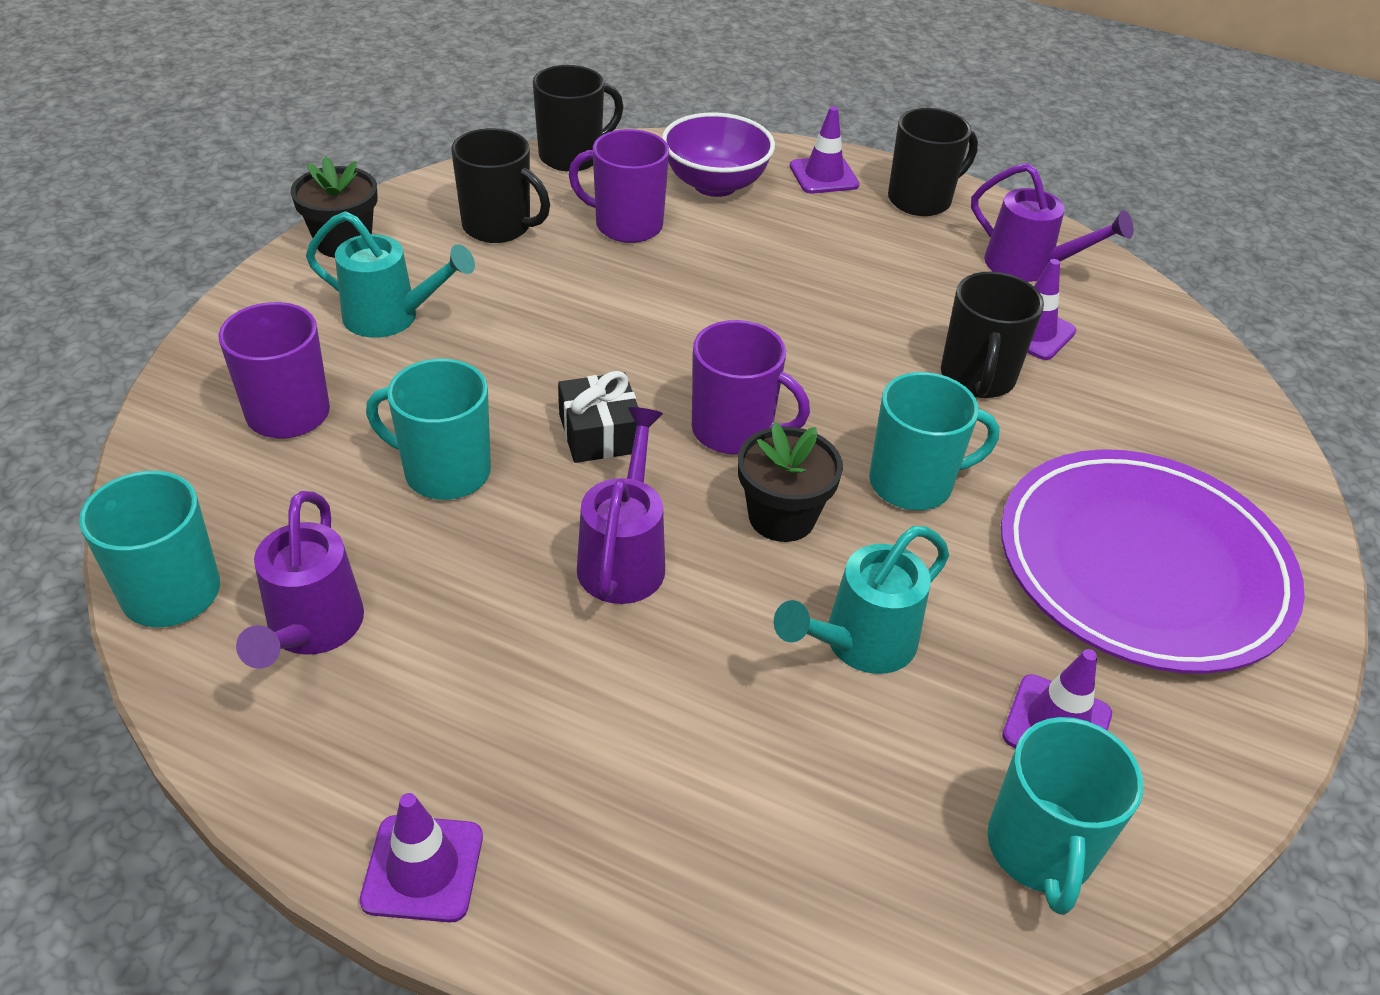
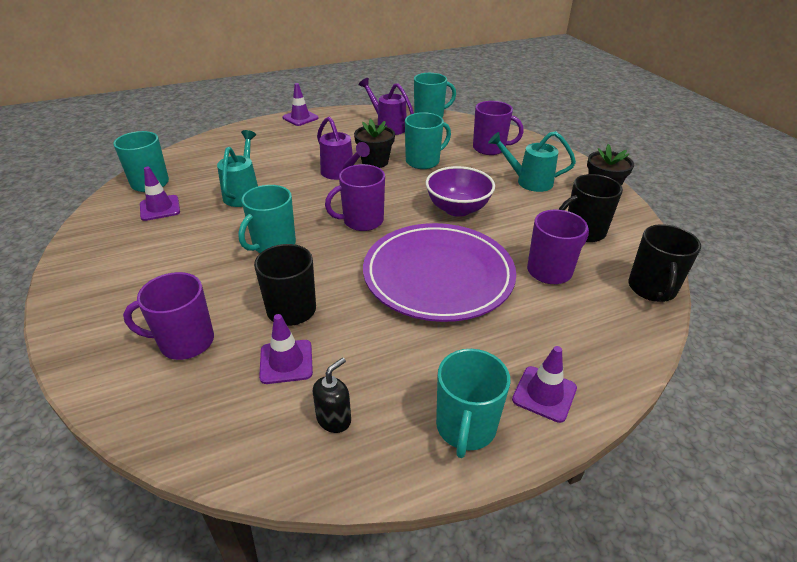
camera: 135 degrees right, 5 degrees down
(391, 317) = (529, 181): turquoise watering can -> turquoise watering can turned 45 degrees clockwise
(600, 433) = (402, 194): black gift -> none
(715, 184) = (572, 330): purple bowl -> purple bowl (457, 209)
(781, 517) = (308, 207): black flower pot -> black flower pot (375, 162)
(921, 200) = (465, 428): black mug -> turquoise mug
(1028, 267) = (334, 419): purple watering can -> black soap dispenser
(1137, 422) = (185, 342): none -> purple mug
(1142, 567) = (149, 271): purple plate -> purple plate (438, 276)

